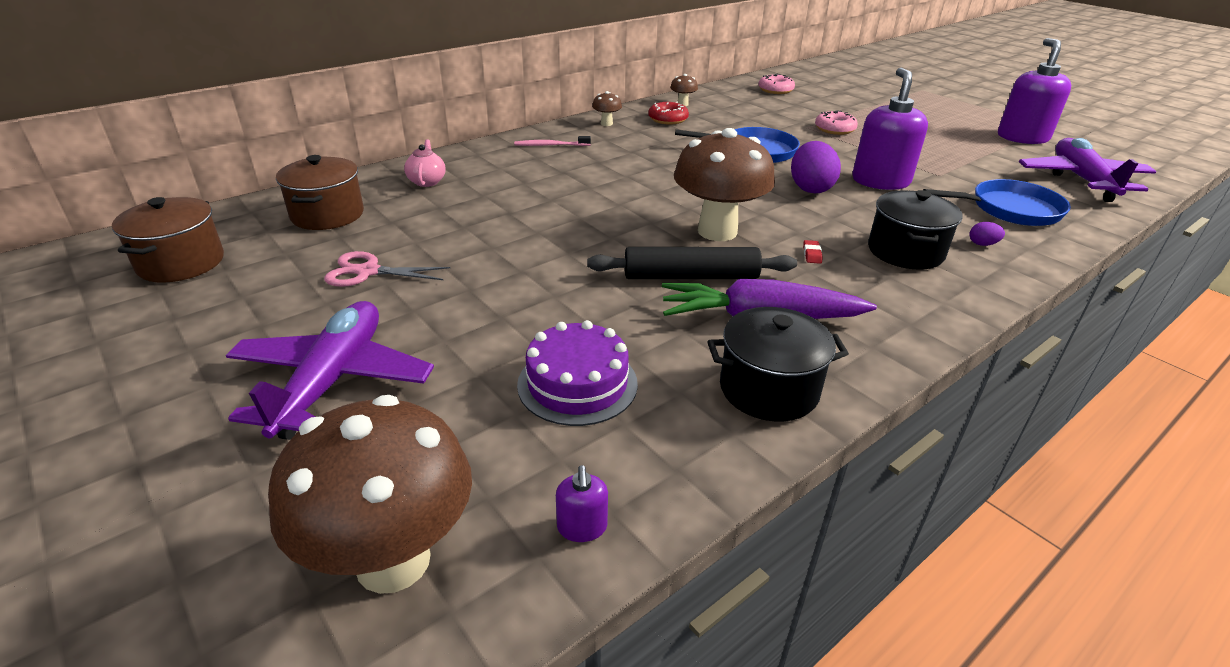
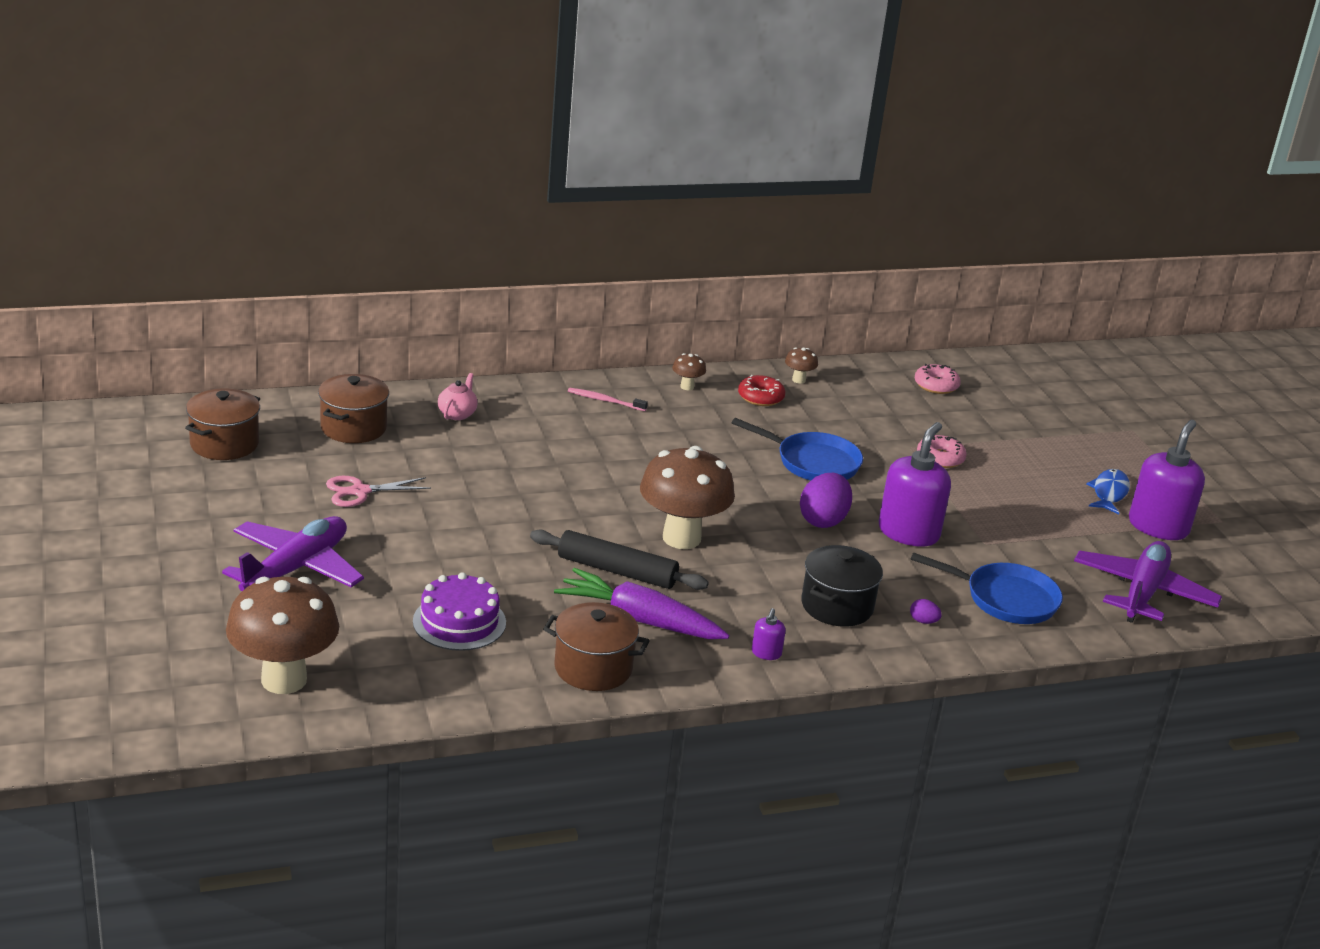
camera: 20 degrees right, 5 degrees down
(367, 272) = (359, 492): pink scissors -> pink scissors turned 45 degrees counterclockwise
(582, 527) = (400, 700): purple soap dispenser -> purple soap dispenser (766, 653)
(769, 389) = (593, 668): black pot -> brown pot
(812, 254) = (745, 583): red eraser -> none
(964, 125) = (1109, 493): none -> blue fish

